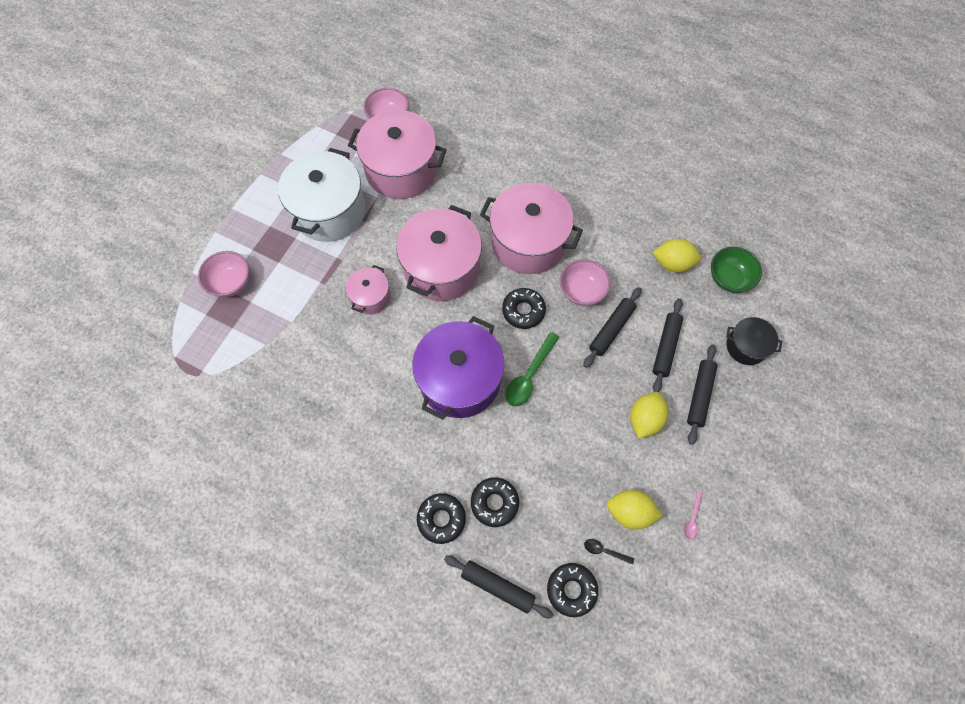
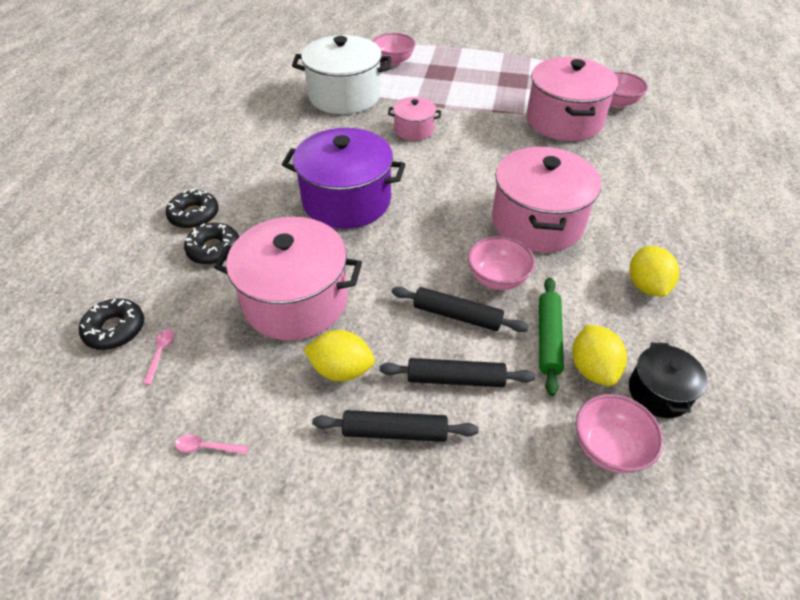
camera: 75 degrees right, 20 degrees down
(329, 211) = (490, 91): white pot -> white pot (344, 96)
(441, 268) = (468, 166): pink pot -> pink pot (295, 300)
(497, 586) = (123, 267): black rolling pin -> none
(523, 311) = (447, 233): black donut -> none
(529, 376) = (367, 251): green spoon -> none
(604, 551) = (161, 353): black spoon -> pink spoon
(629, 512) = (212, 372): yellow lemon -> yellow lemon (646, 286)
(643, 279) = (548, 338): none -> green rolling pin
(728, 278) = (609, 447): green bowl -> pink bowl
(746, 346) = (500, 489): black pot -> black pot (659, 392)

